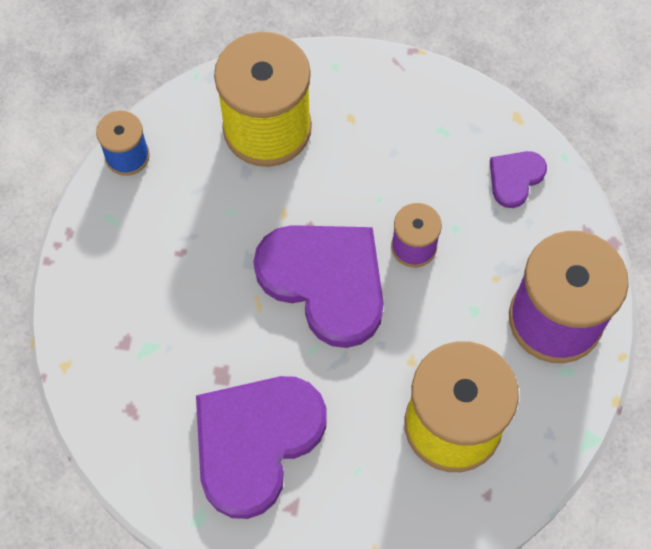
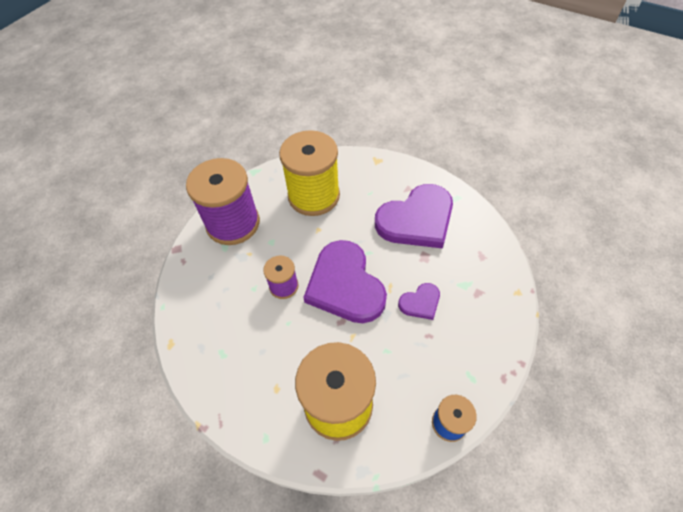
camera: 155 degrees left, 10 degrees down
(515, 178) = (200, 304): purple heart -> purple heart (420, 302)

